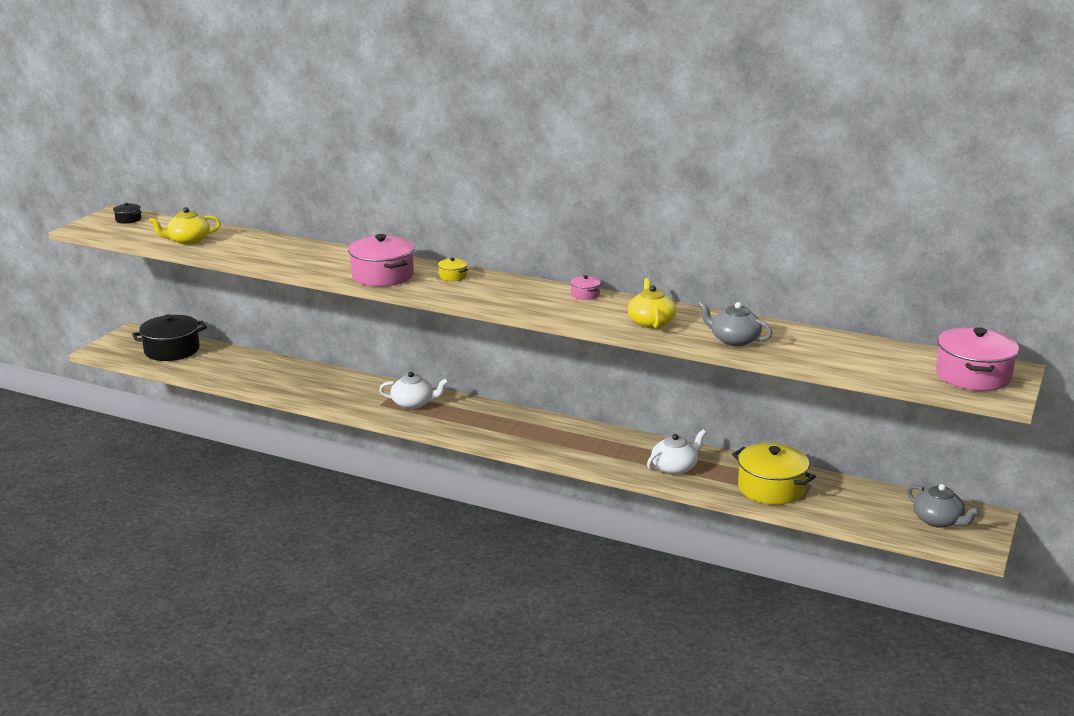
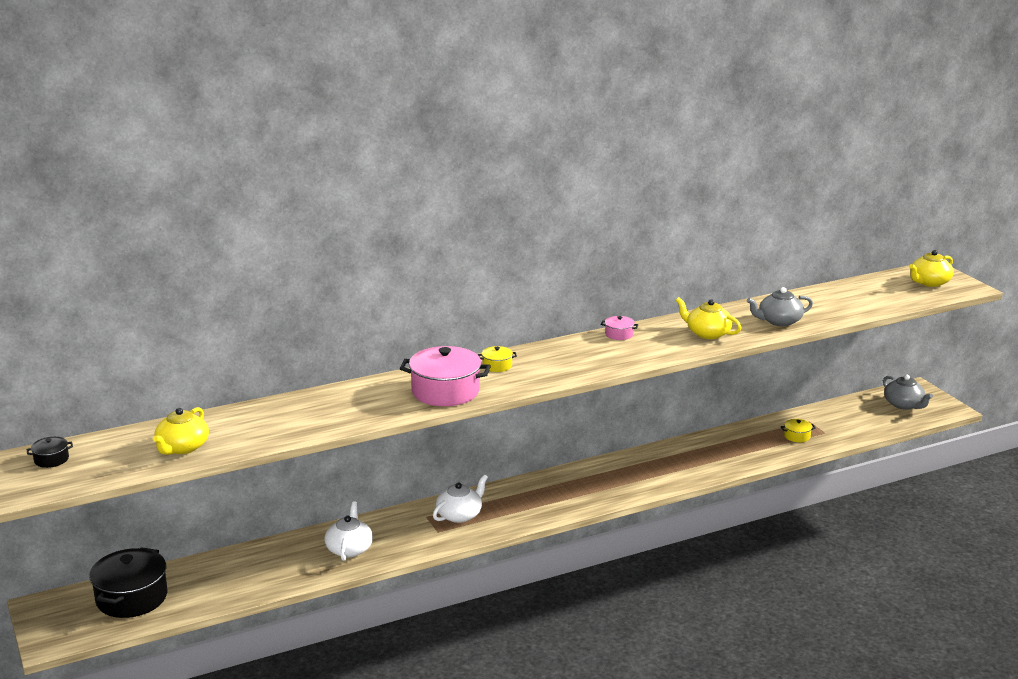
camera: 50 degrees left, 0 degrees up
(675, 467) = (723, 455): white teapot -> white teapot (349, 549)
(771, 488) = (797, 436): yellow pot -> yellow pot, size x0.45
(938, 520) = (904, 404): grey teapot -> grey teapot turned 60 degrees clockwise
(973, 376) = (929, 282): pink pot -> yellow teapot

